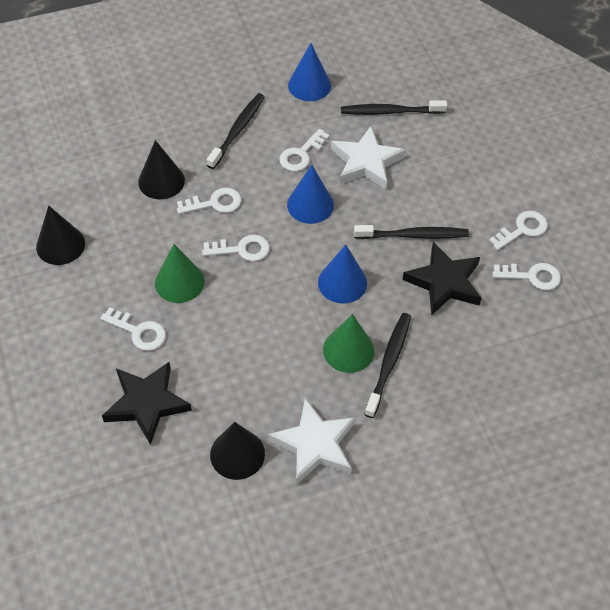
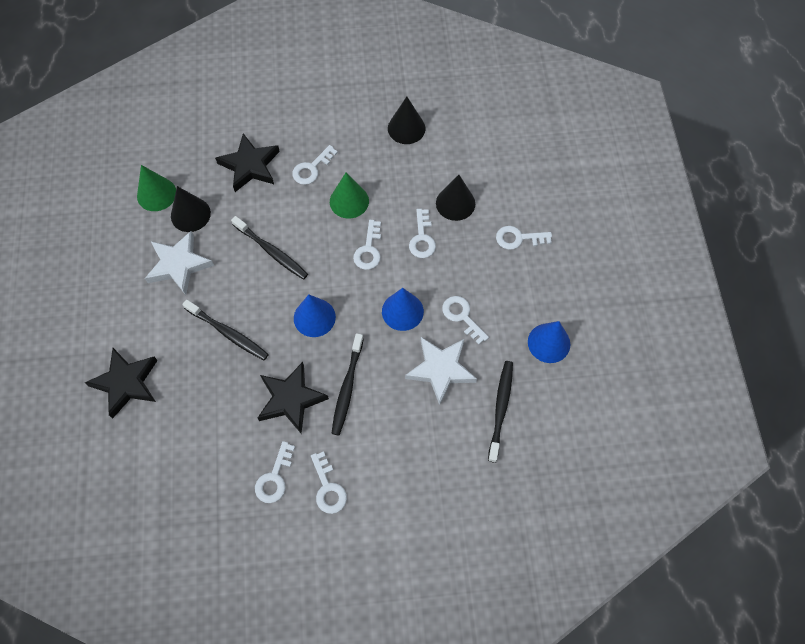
camera: 105 degrees right, 10 degrees up
(195, 122) = (518, 238): none -> white key
(238, 130) = (502, 270): black toothbrush -> black toothbrush (272, 252)
(348, 350) = (249, 306): green cone -> green cone (156, 194)
(487, 453) = (126, 383): none -> black star

